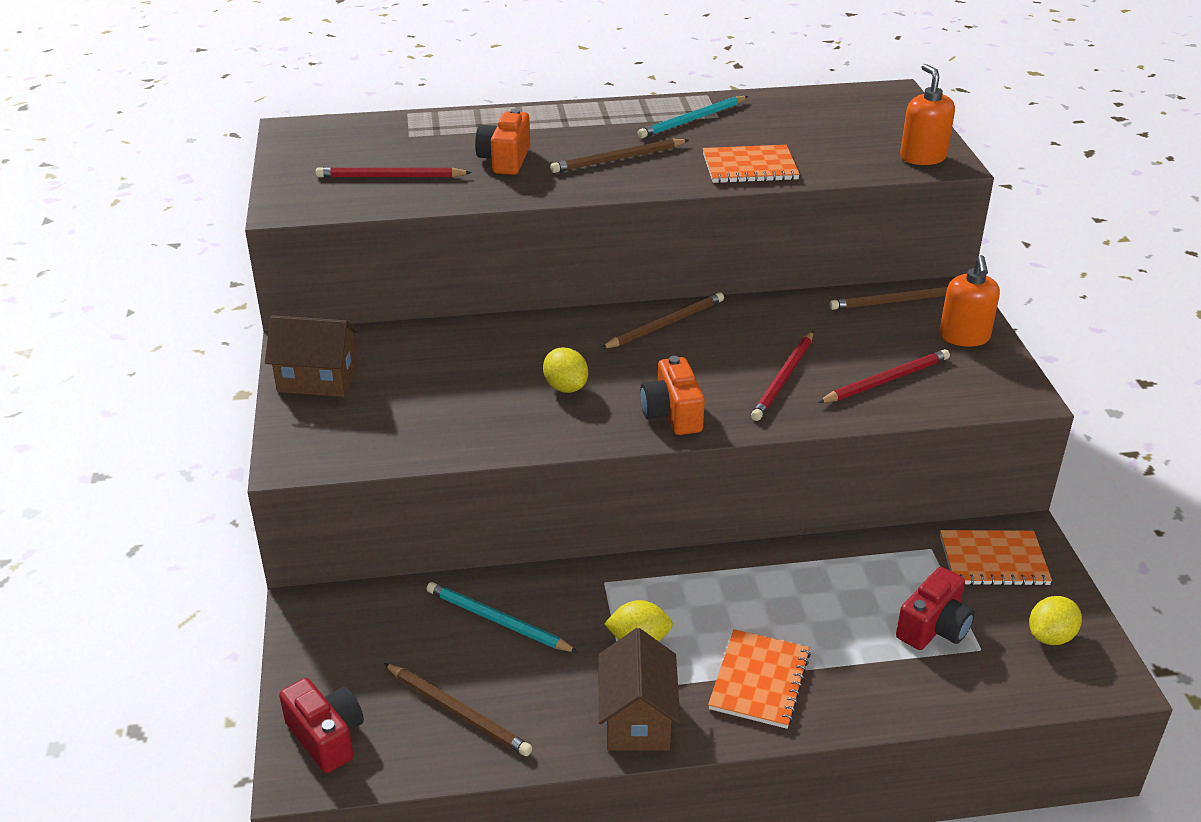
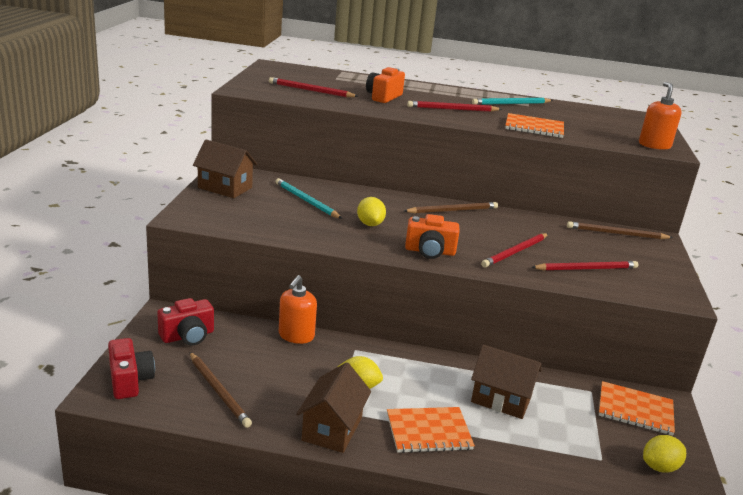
camera: 15 degrees right, 10 degrees down
(497, 621) = (274, 351): turquoise pencil -> turquoise pencil (306, 201)
(618, 159) = (452, 109): brown pencil -> red pencil
(672, 414) = (430, 251): orange camera -> orange camera turned 90 degrees counterclockwise
(759, 681) = (429, 432): orange notebook -> orange notebook turned 45 degrees clockwise
(827, 599) = (501, 399): none -> brown house
(933, 627) = (571, 437): red camera -> red camera (188, 336)
(964, 337) = (654, 260): orange soap dispenser -> orange soap dispenser (296, 336)

